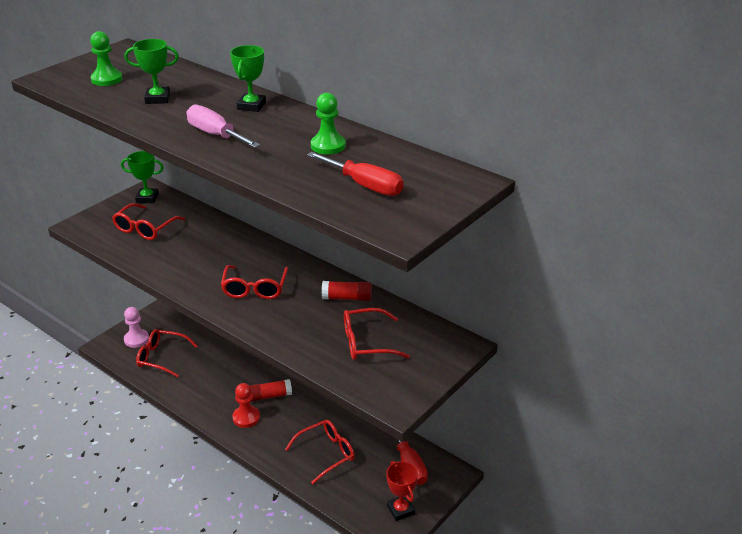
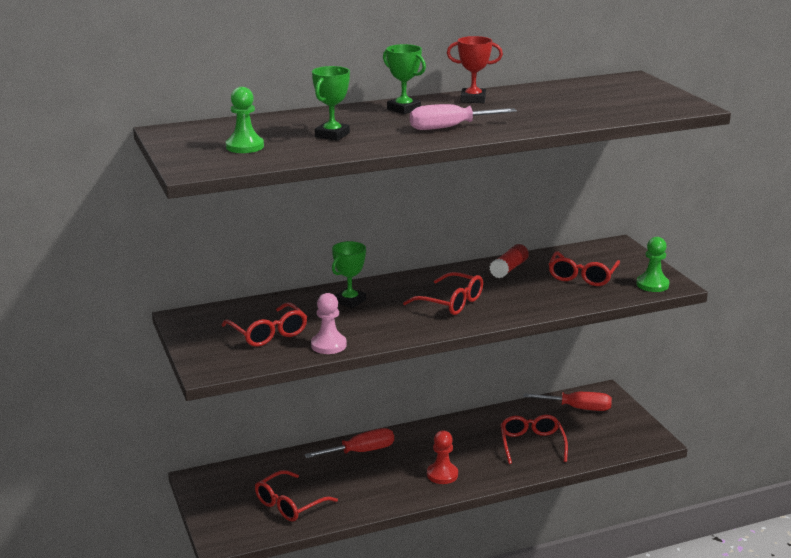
camera: 60 degrees left, 10 degrees down
(136, 339) = (236, 515): pink pawn -> pink pawn (328, 345)
(147, 198) = (202, 321): green trophy -> green trophy (350, 301)
(270, 396) = (422, 452): red glue stick -> none
(328, 146) = (522, 100): green pawn -> green pawn (652, 285)
(365, 185) = (606, 102): red screwdriver -> red screwdriver (361, 452)
(401, 510) = (629, 428): red trophy -> red trophy (473, 99)

